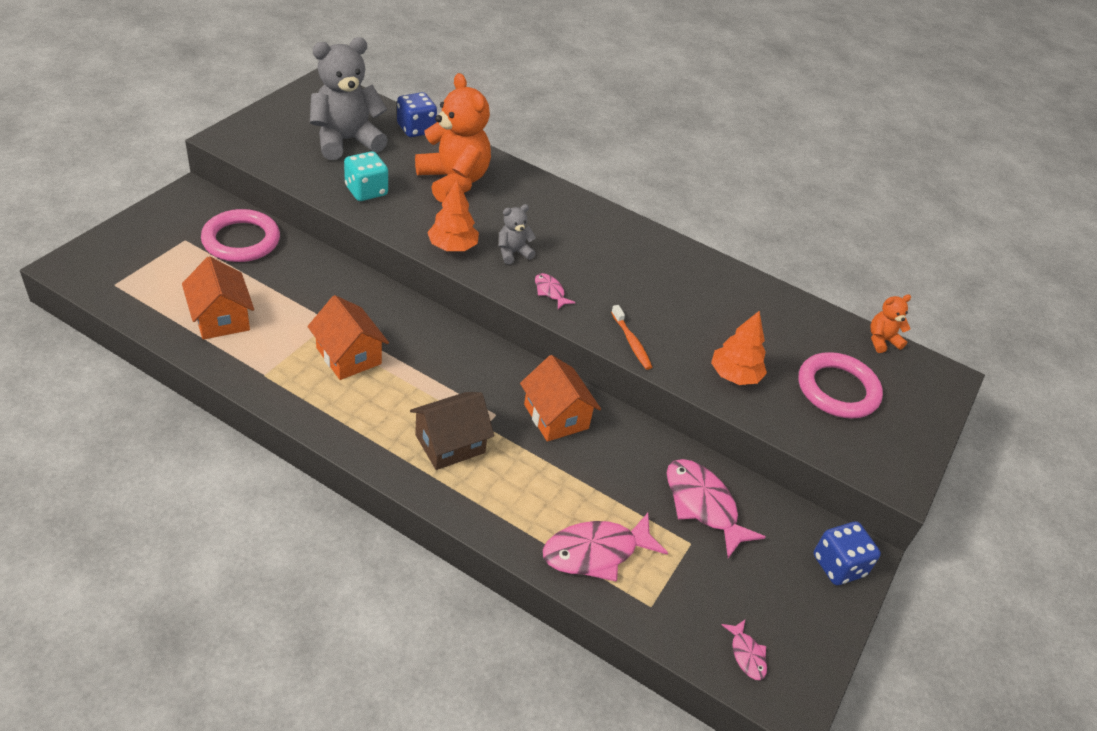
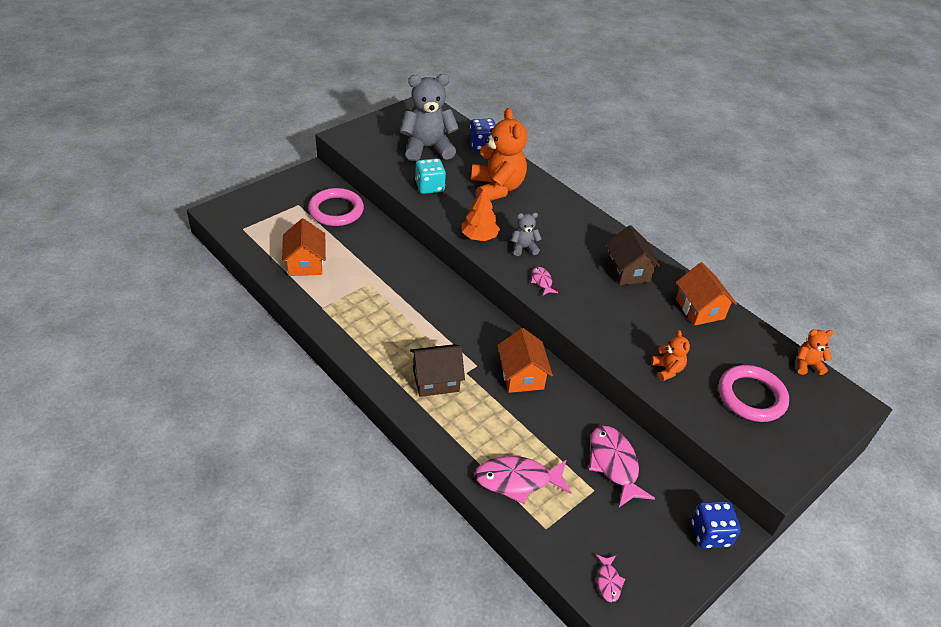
camera: 20 degrees right, 0 degrees up
(349, 356) = (384, 304): orange house -> orange house (699, 309)
(631, 342) = (592, 330): orange toothbrush -> none
(648, 262) = (628, 271): none -> brown house
(734, 375) = (667, 370): orange tree -> orange teddy bear

